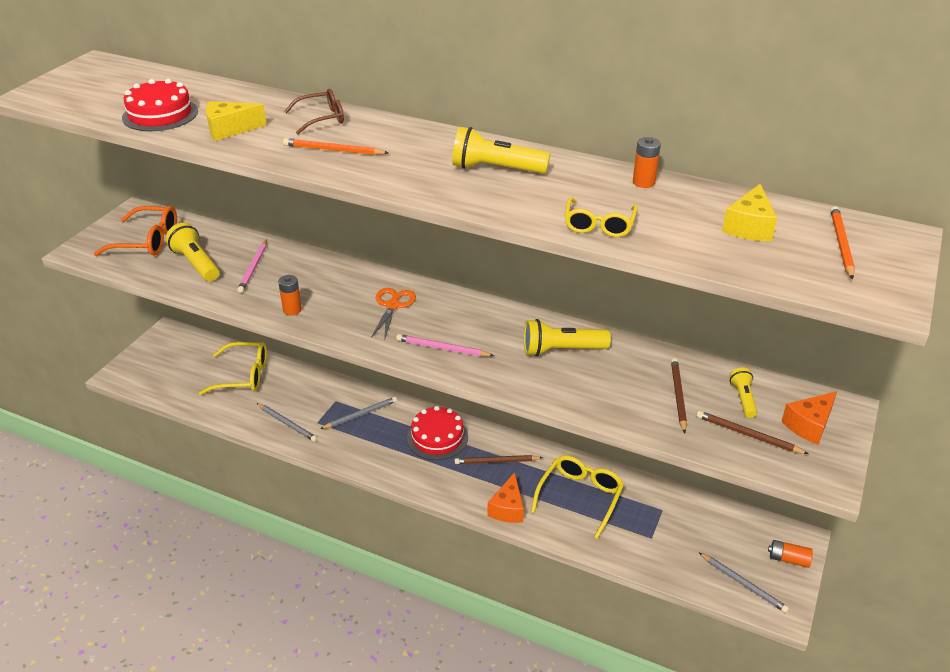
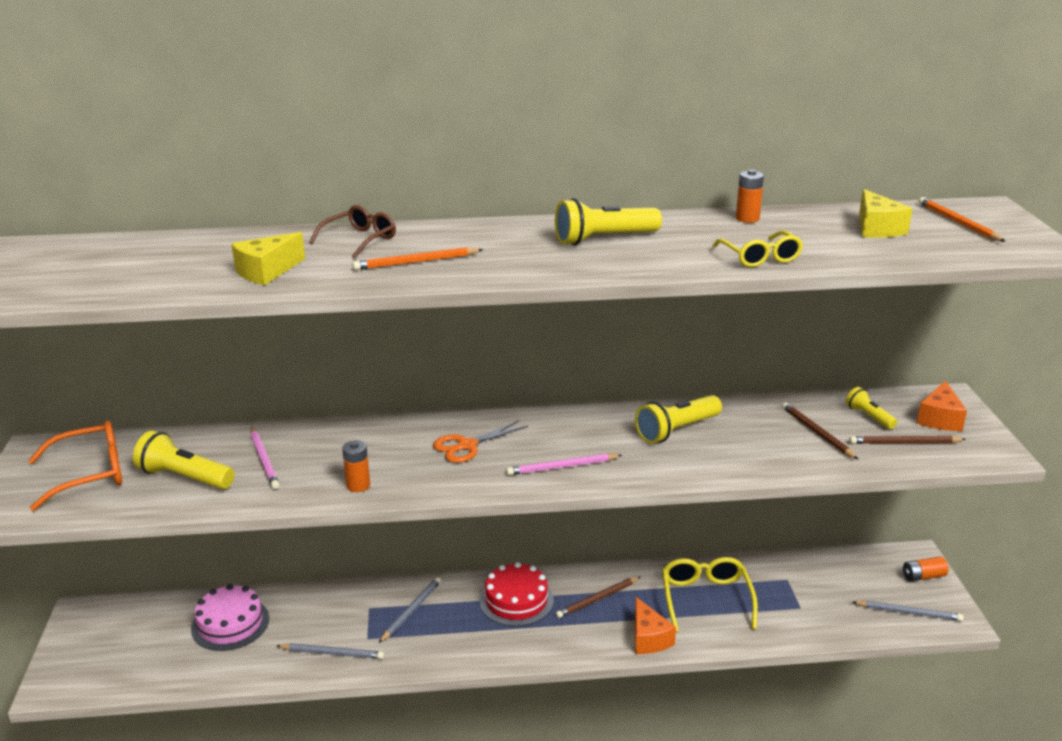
camera: 30 degrees left, 10 degrees down
(160, 114) = (155, 277): red cake -> none
(243, 376) = (230, 623): yellow glasses -> pink cake
(393, 305) = (466, 446): orange scissors -> orange scissors turned 105 degrees counterclockwise

